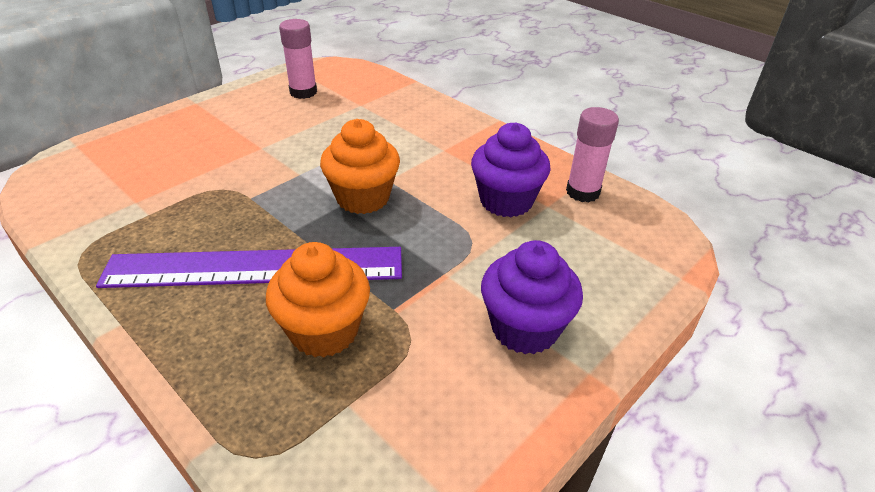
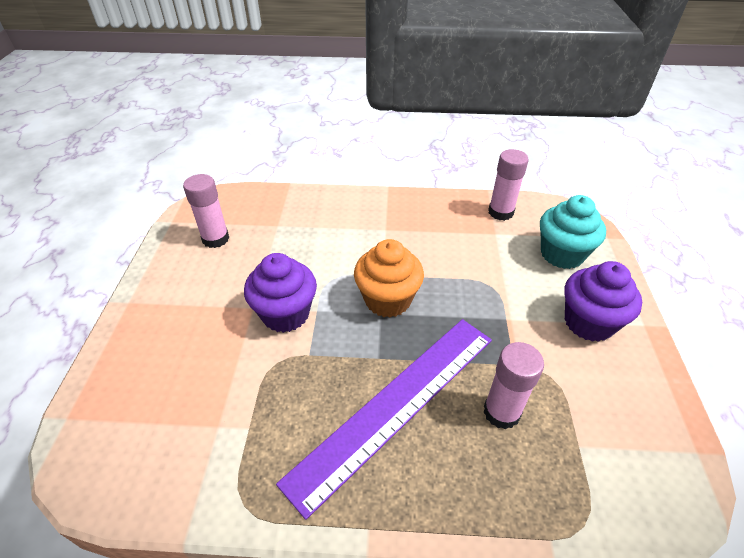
camera: 40 degrees left, 5 degrees up
(324, 331) = (501, 412): orange cupcake -> pink glue stick
(506, 201) = (471, 245): purple cupcake -> purple cupcake (285, 314)
(594, 260) = (562, 254): none -> turquoise cupcake

